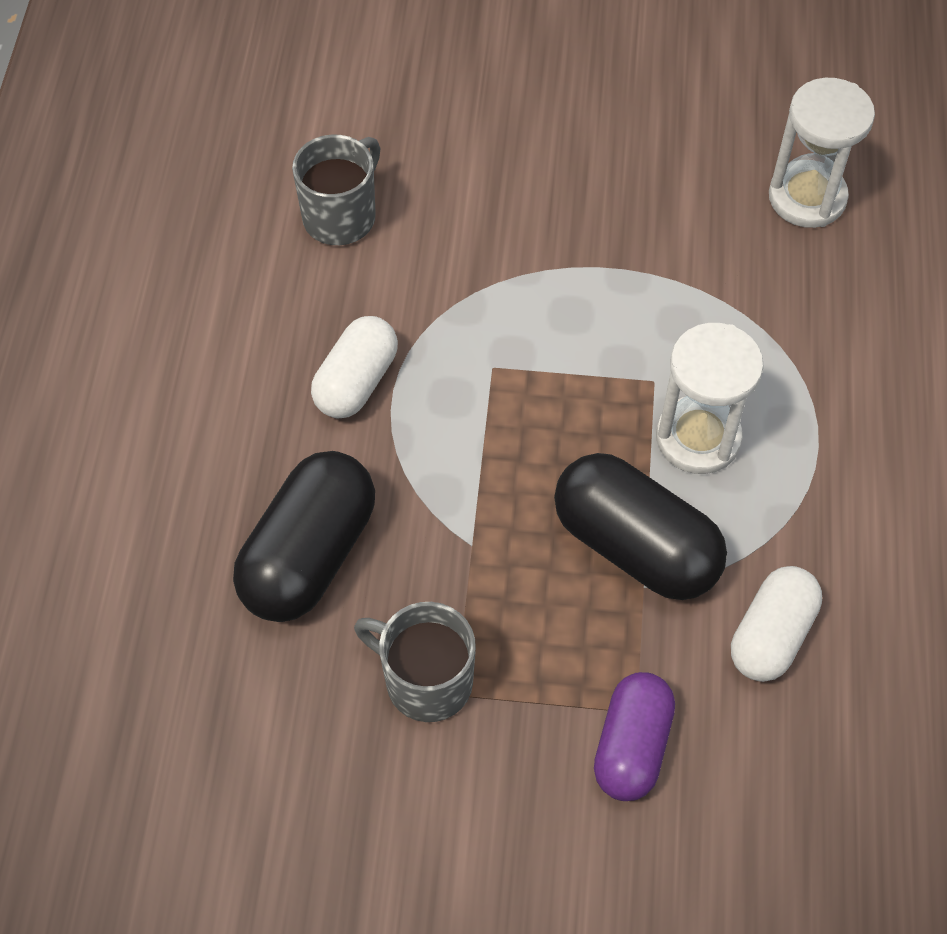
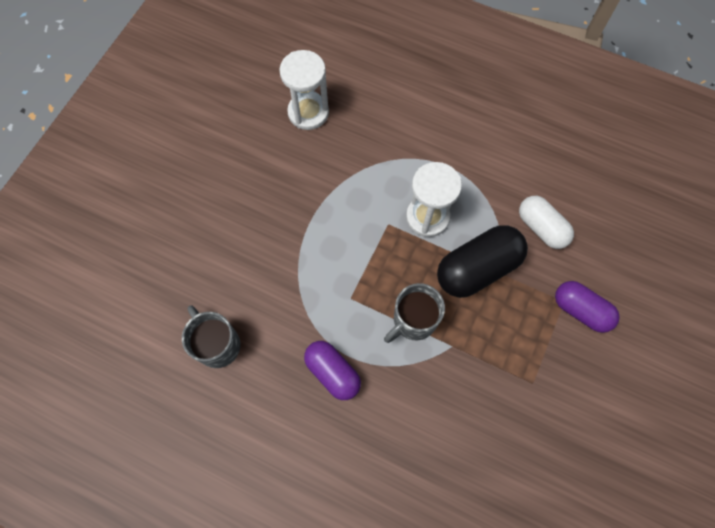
camera: 70 degrees left, 10 degrees up
(309, 555) = (432, 433): black capsule -> none
(356, 382) = (333, 372): white capsule -> purple capsule
(426, 681) = (521, 395): grey mug -> grey mug (413, 320)

